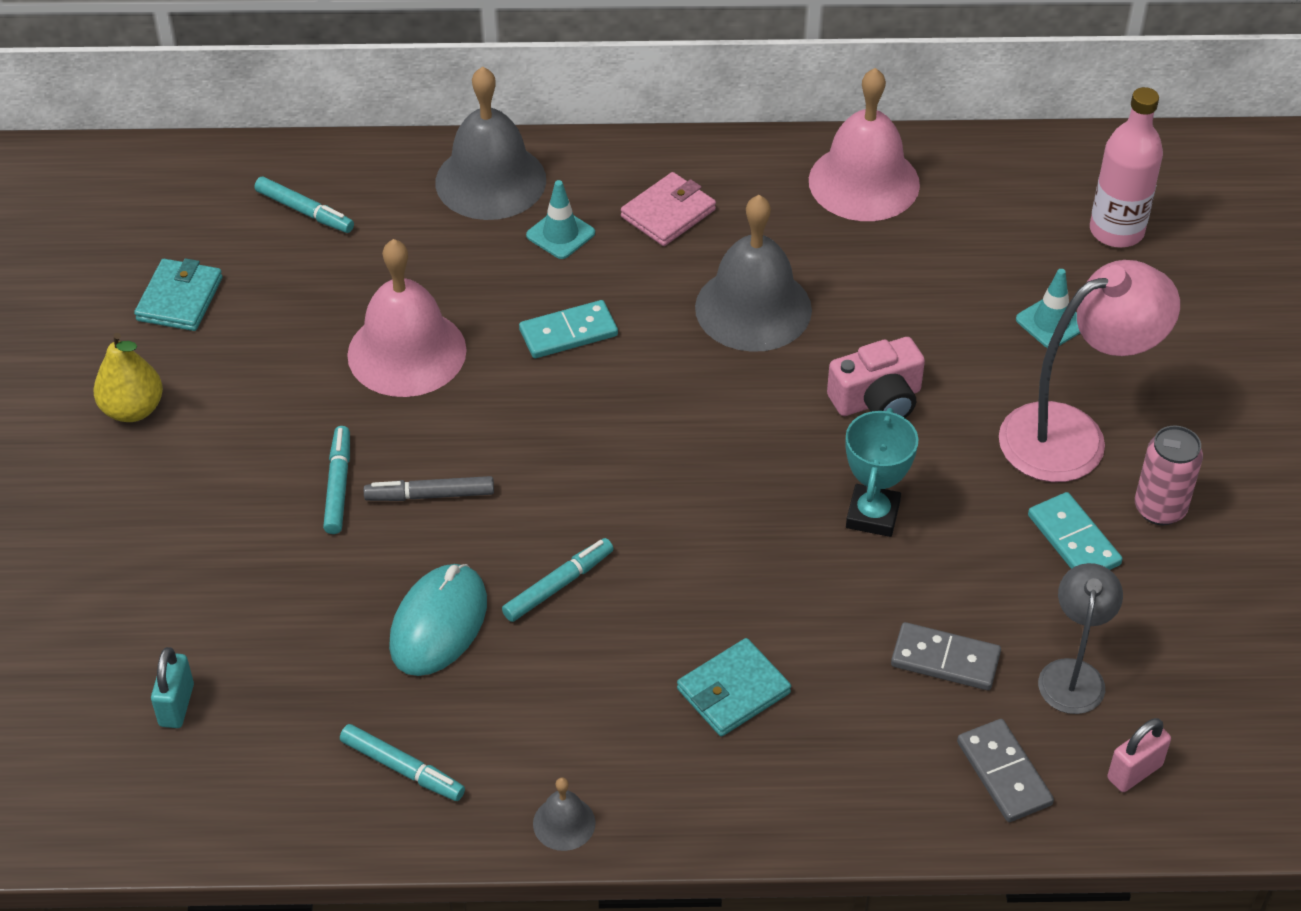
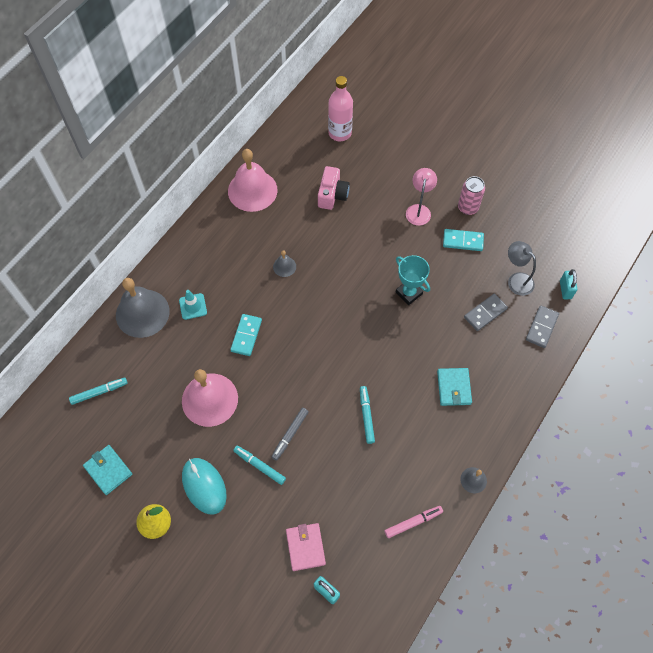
camera: 55 degrees left, 15 degrees up
(402, 768) = (413, 522): turquoise marker -> pink marker
(438, 624) = (355, 469): turquoise mouse -> turquoise mouse (204, 486)
(668, 213) = (213, 263): pink wallet -> pink wallet (305, 547)
(753, 308) = (284, 266): grey bell -> grey bell, size x0.45
(877, 400) = (359, 256): pink camera -> pink camera (332, 195)
(1003, 773) = (541, 327): grey domino -> grey domino turned 75 degrees counterclockwise
(1051, 322) = (365, 181): turquoise traffic cone -> none
(1072, 435) = (419, 210): pink lamp -> pink lamp, size x0.58
(1134, 772) = (565, 290): pink padlock -> turquoise padlock

